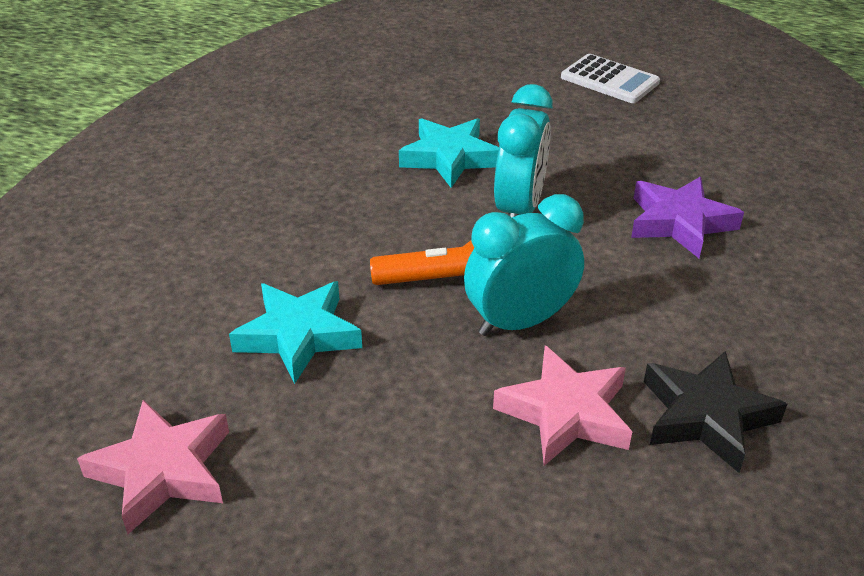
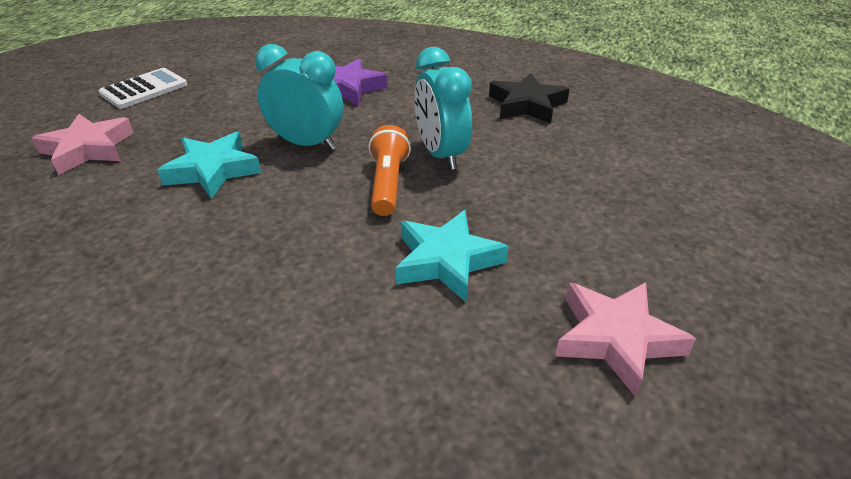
camera: 85 degrees left, 0 degrees up
(566, 413) = (528, 146): pink star -> pink star (88, 149)

